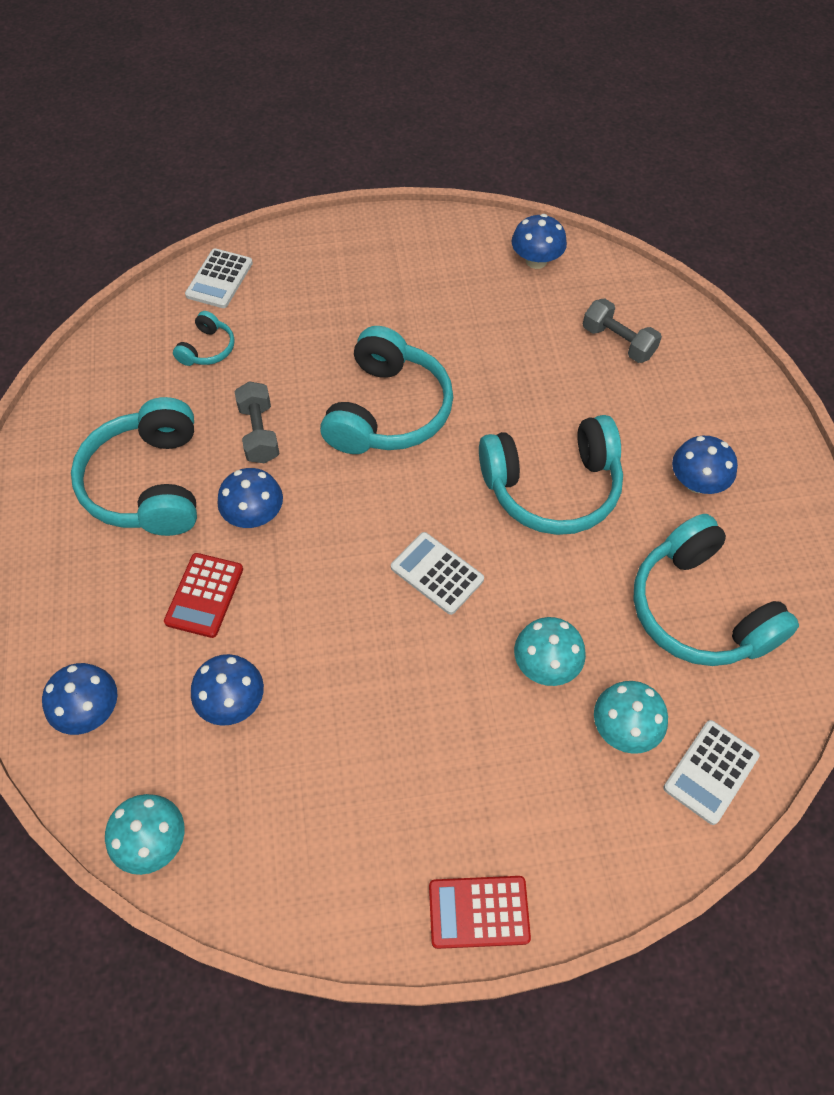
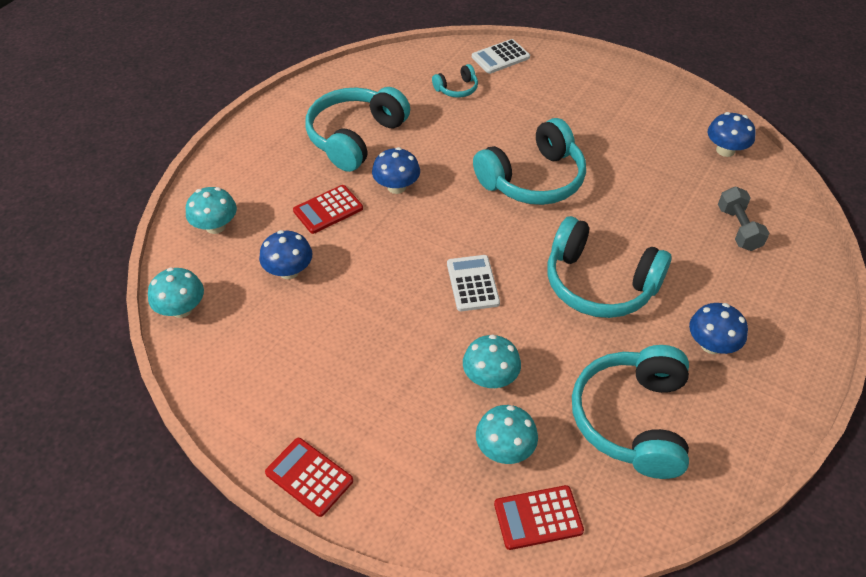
camera: 40 degrees right, 10 degrees down
(90, 710) = (215, 226): blue mushroom -> turquoise mushroom
(259, 433) = (442, 147): grey dumbbell -> none
(710, 772) = (538, 517): white calculator -> red calculator

